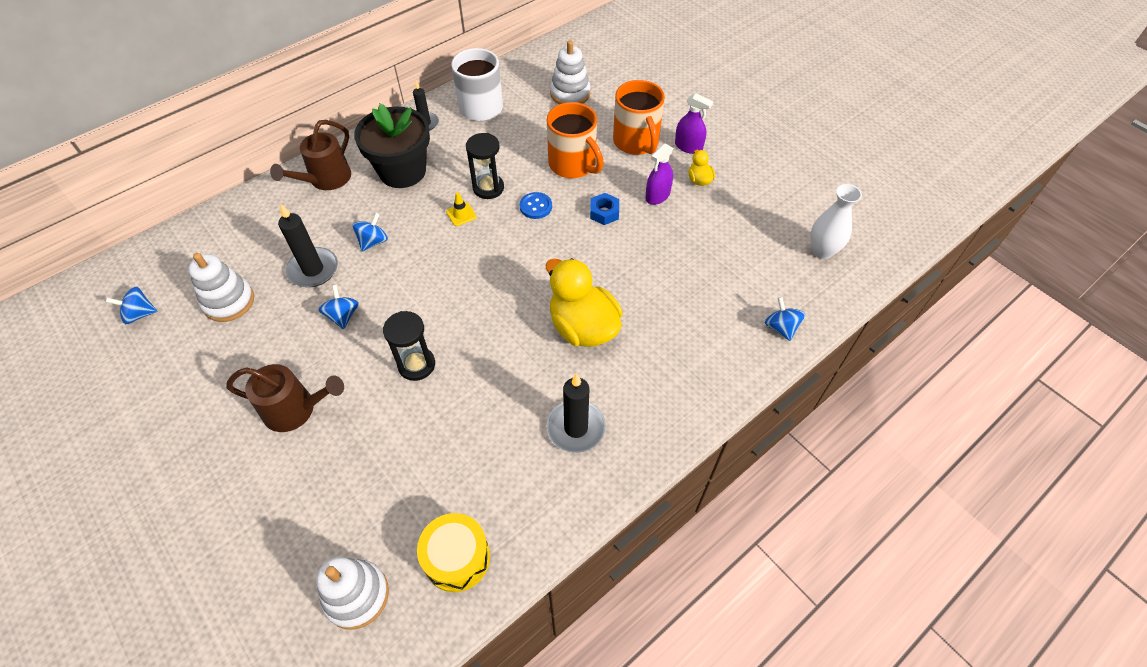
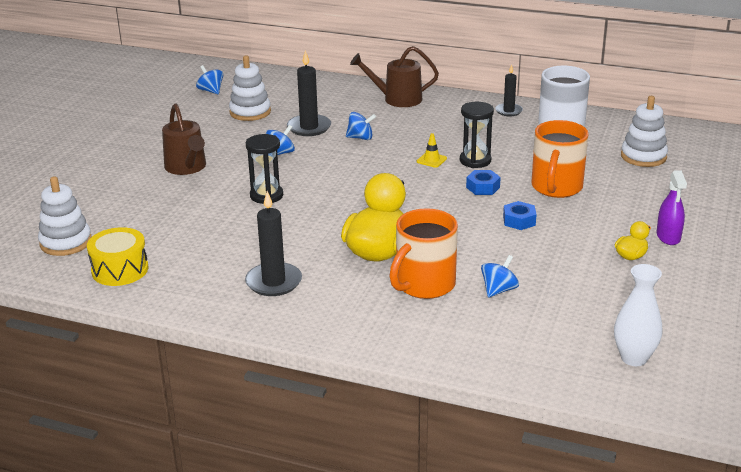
camera: 60 degrees right, 25 degrees down
(402, 171) = (444, 122): black flower pot -> none
(535, 206) = (483, 187): blue button -> blue nut
(636, 142) = (632, 208): orange mug -> orange mug (424, 285)
(657, 196) = (577, 240): purple spray bottle -> none
(781, 327) = (496, 358): blue spinning top -> blue spinning top (499, 290)

